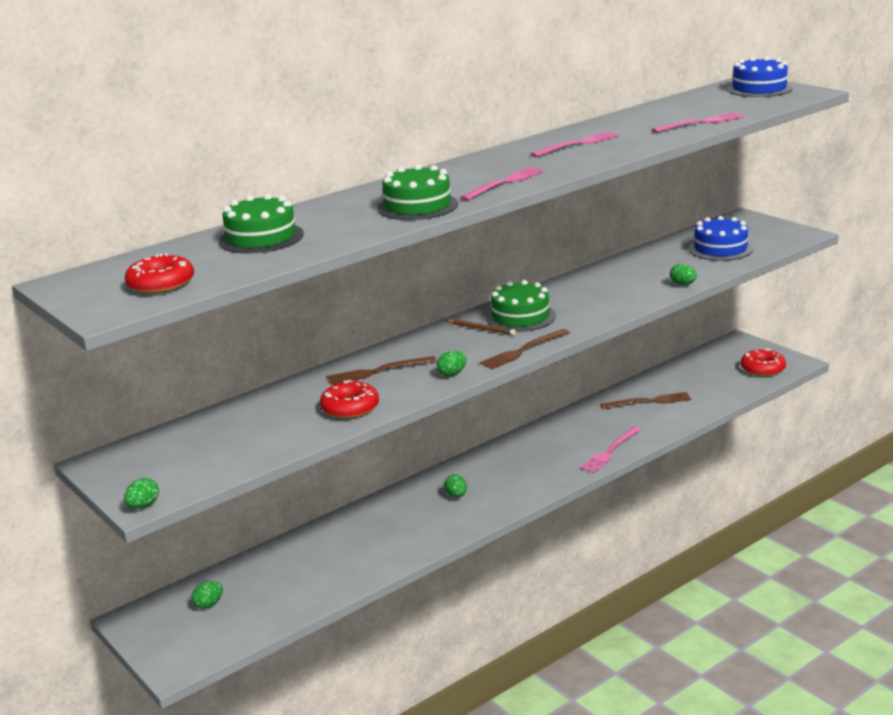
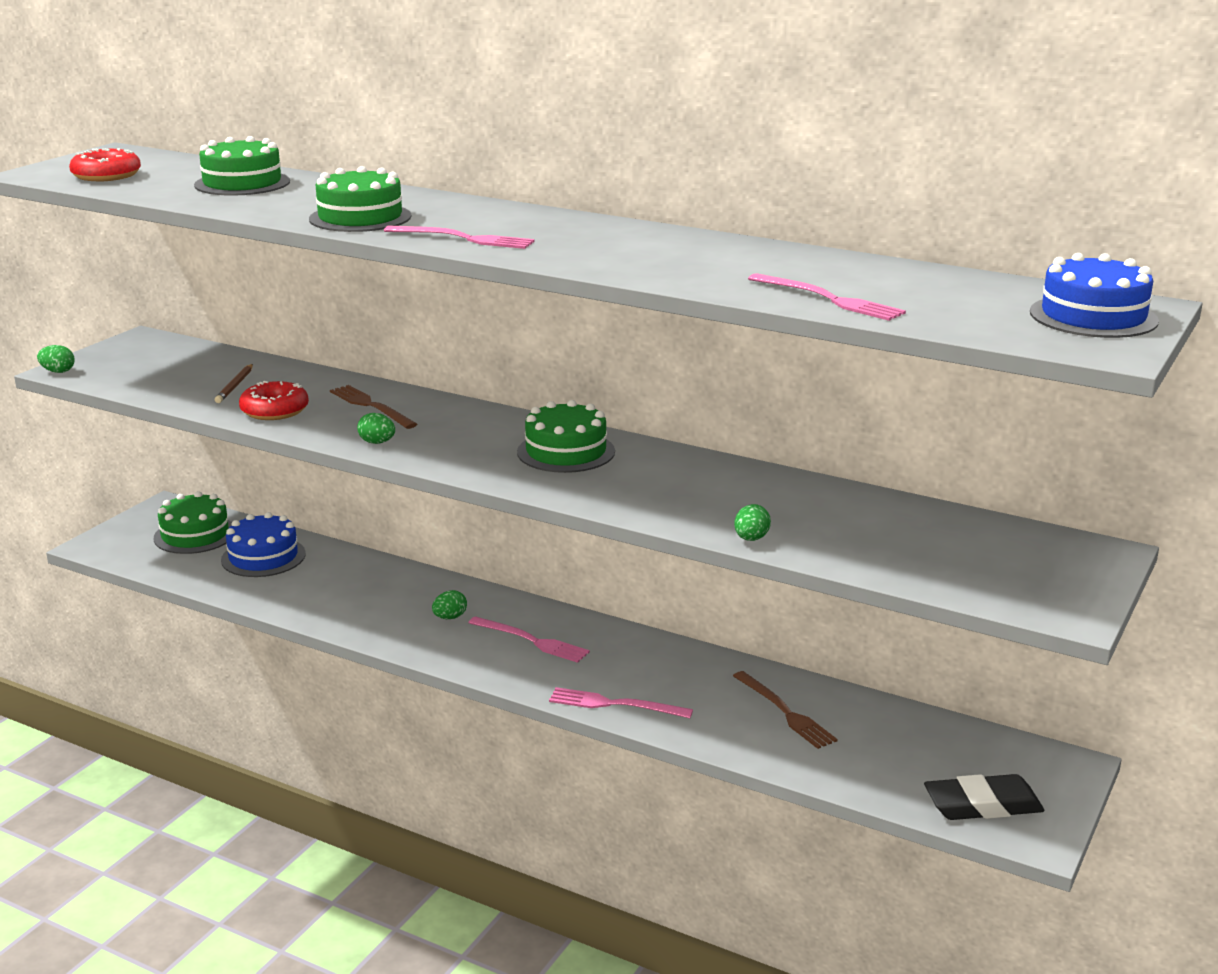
camera: 65 degrees right, 0 degrees up
(209, 605) = (195, 535): green egg -> green cake
(481, 329) = (515, 436): brown pencil -> brown pencil (235, 386)
(523, 350) = (459, 469): brown fork -> none
(577, 144) = (661, 250): pink fork -> pink fork (531, 641)
(720, 249) = (929, 550): blue cake -> blue cake (263, 557)
(762, 369) = (982, 805): red donut -> black eraser

